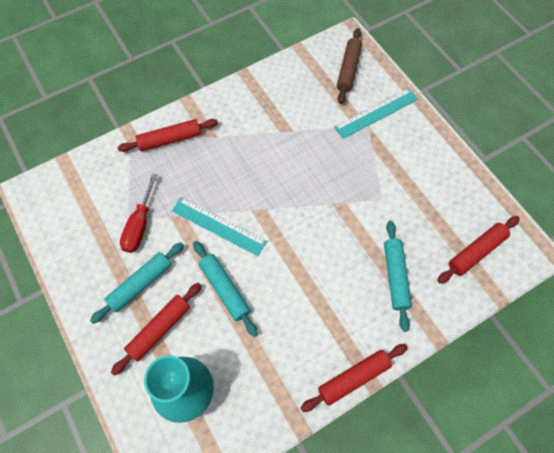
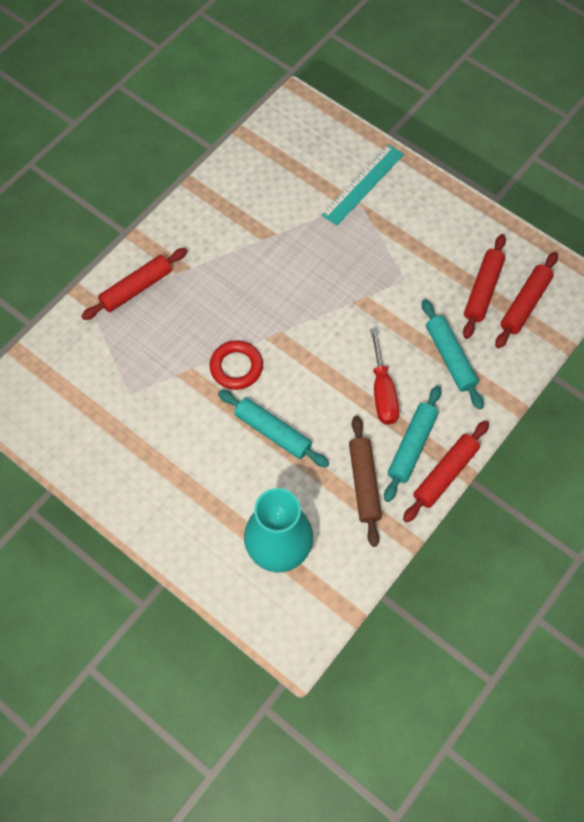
camera: 20 degrees left, 0 degrees up
(139, 225) = (145, 396): red screwdriver -> red screwdriver (382, 391)
(140, 284) = (176, 458): turquoise rolling pin -> turquoise rolling pin (411, 446)
(160, 329) = (219, 497): red rolling pin -> red rolling pin (483, 290)
(218, 226) = (236, 367): turquoise ruler -> red ring
(348, 70) = (312, 143): brown rolling pin -> brown rolling pin (364, 483)

